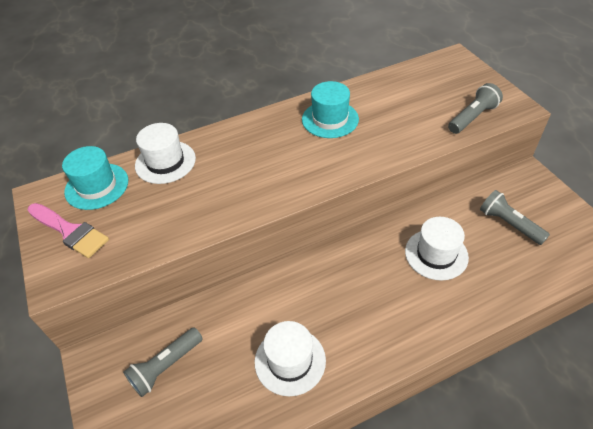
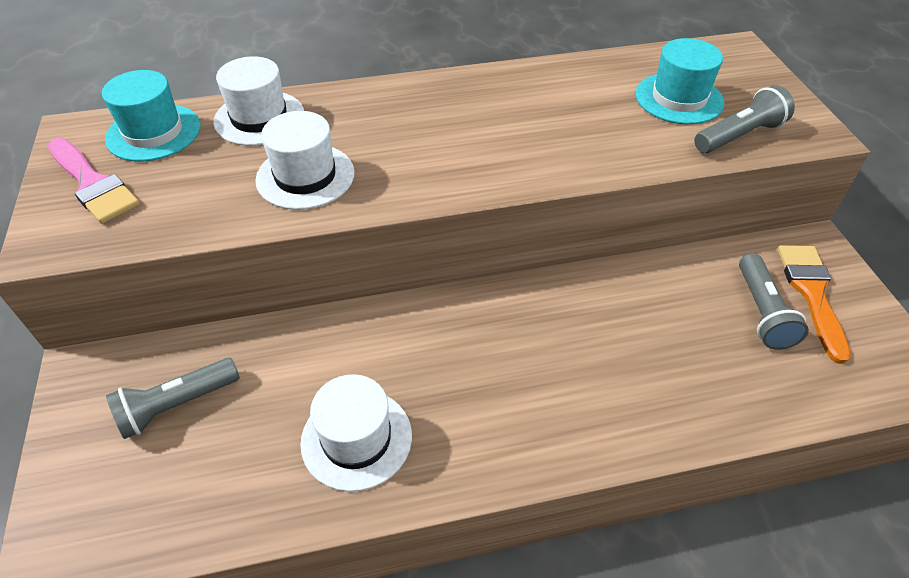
camera: 10 degrees right, 0 degrees up
(330, 119) = (517, 102): turquoise hat -> turquoise hat (679, 98)
(436, 254) = (631, 332): white hat -> white hat (305, 176)
(509, 224) = (762, 312): grey flashlight -> grey flashlight turned 150 degrees counterclockwise
(534, 206) = (811, 293): none -> orange brush

